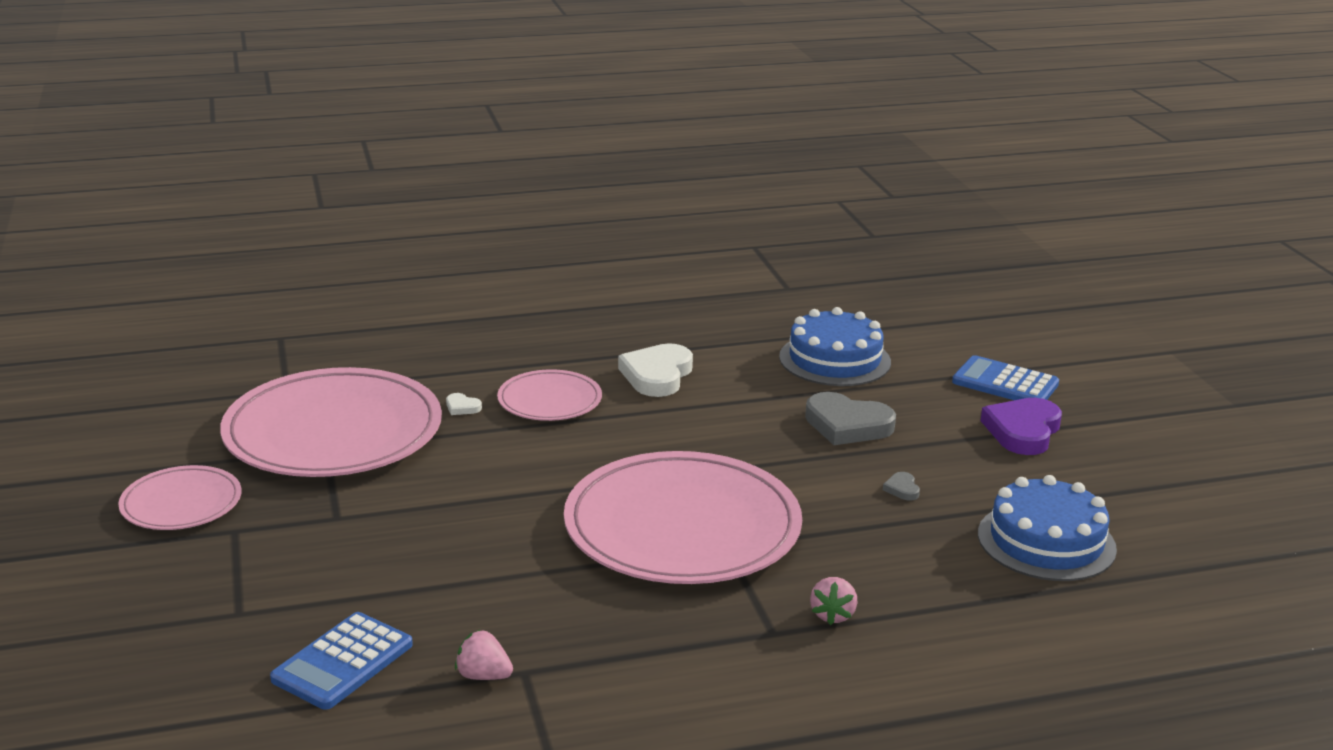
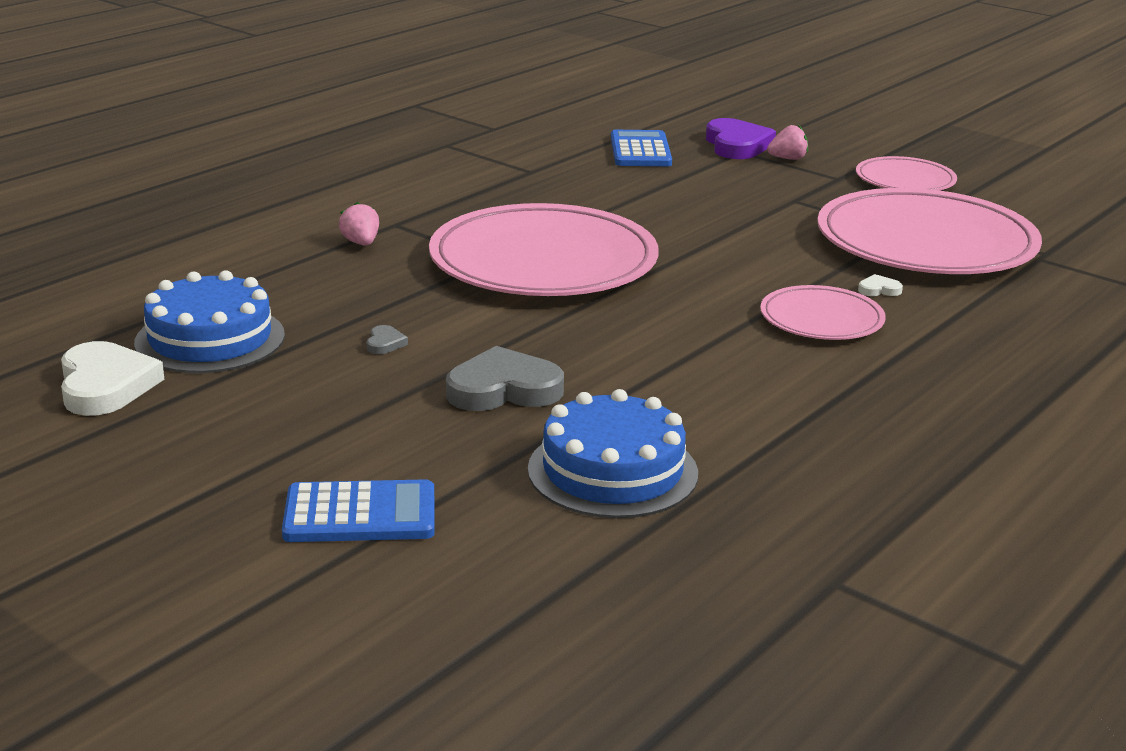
camera: 145 degrees right, 0 degrees up
(483, 676) = (551, 164): pink strawberry -> pink strawberry (788, 159)
(657, 375) = (773, 378): white heart -> white heart (105, 386)
(902, 489) = (385, 343): grey heart -> grey heart turned 45 degrees clockwise
(1023, 431) = (295, 448): purple heart -> purple heart (737, 145)

